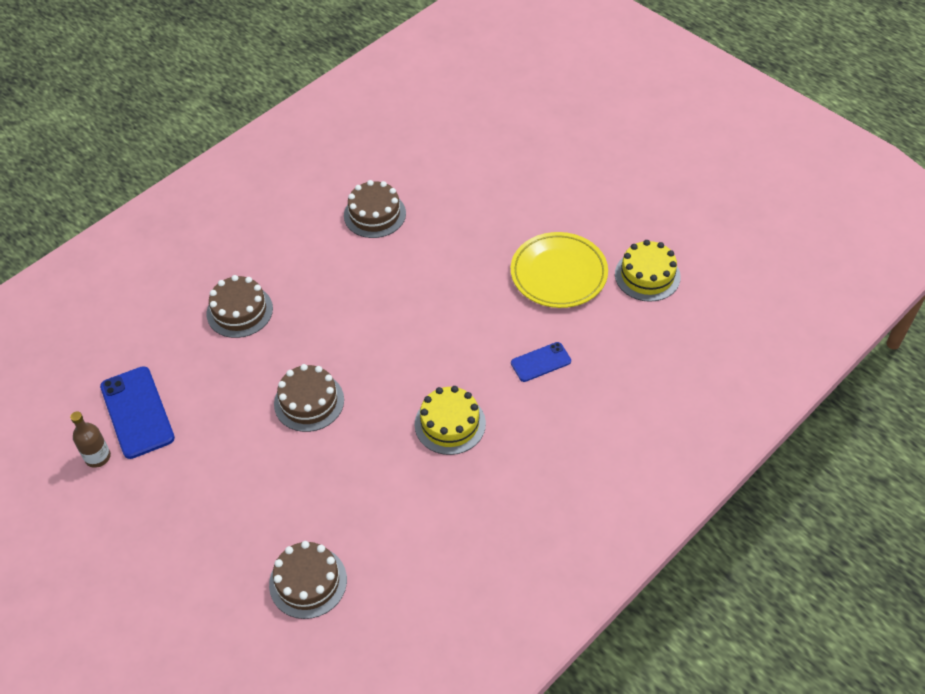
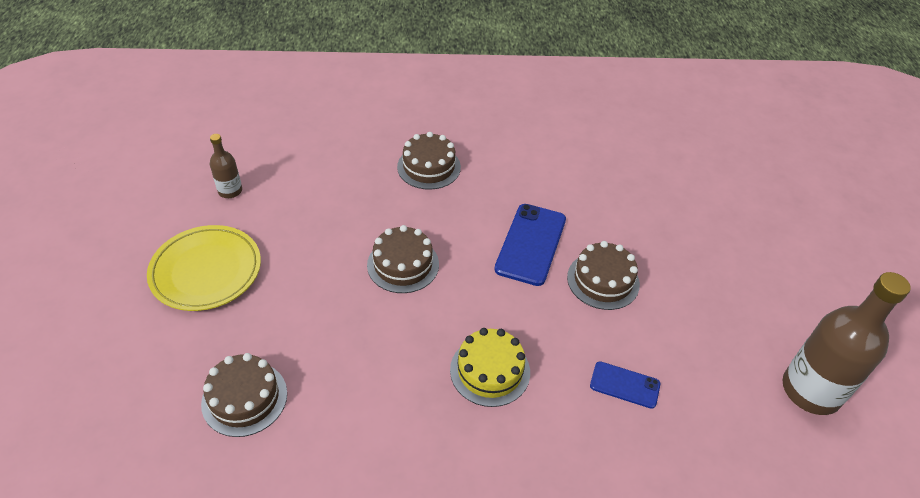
camera: 40 degrees right, 5 degrees down
(137, 412) = (287, 182): blue phone -> blue phone (531, 244)
(374, 214) = (602, 170): brown cake -> brown cake (603, 280)
(558, 273) = (718, 324): yellow plate -> yellow plate (206, 271)
(647, 275) = (811, 390): yellow cake -> brown bottle

